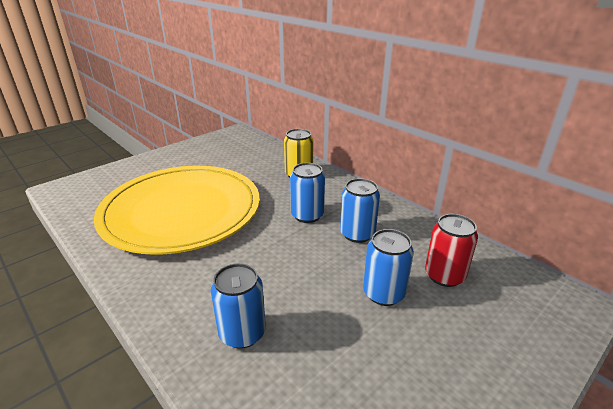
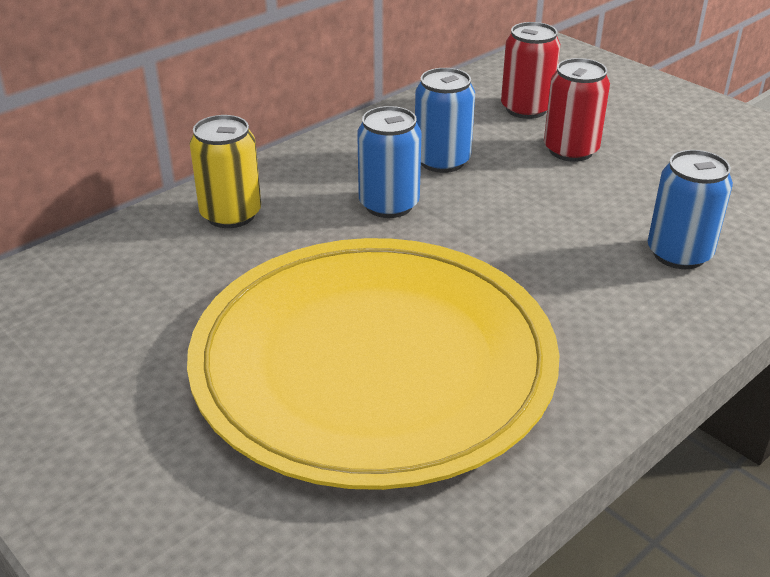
camera: 90 degrees left, 5 degrees up
(384, 293) = (571, 150): blue can -> red can

